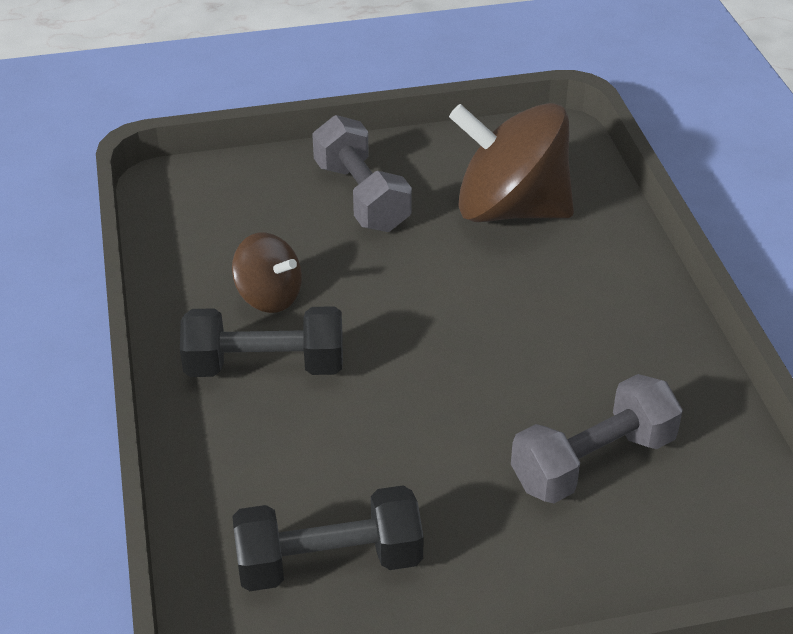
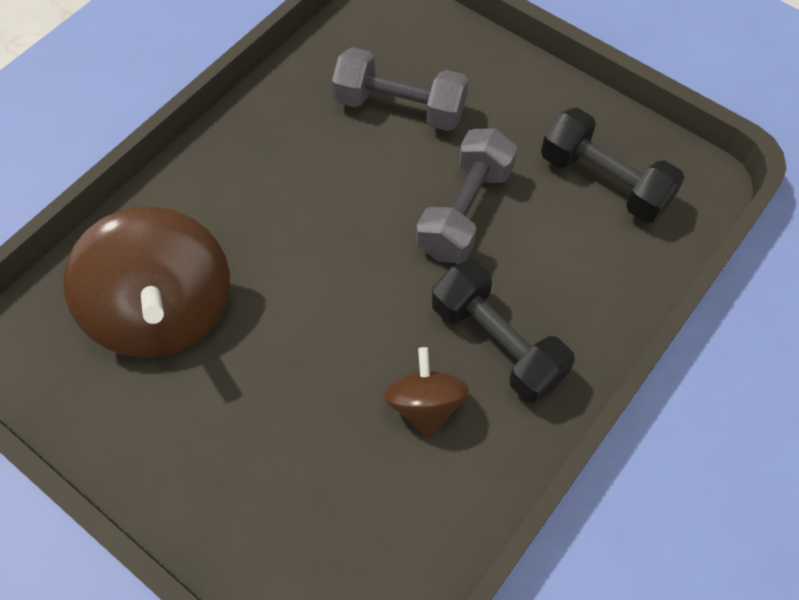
camera: 130 degrees left, 20 degrees up
(361, 197) = (235, 440): grey dumbbell -> grey dumbbell (465, 211)

